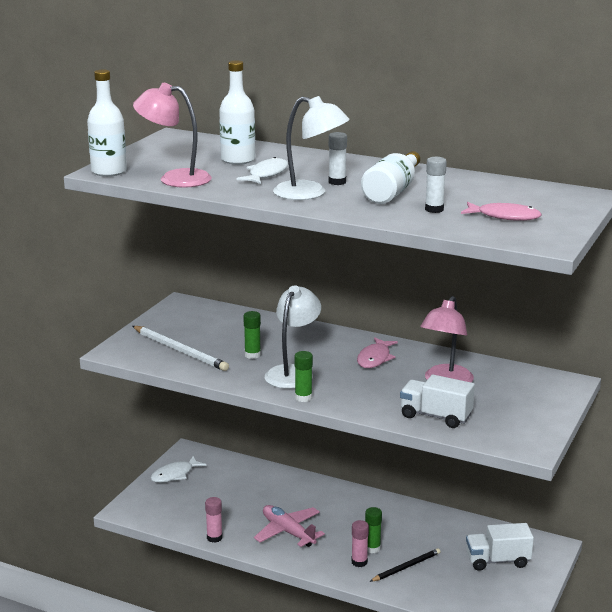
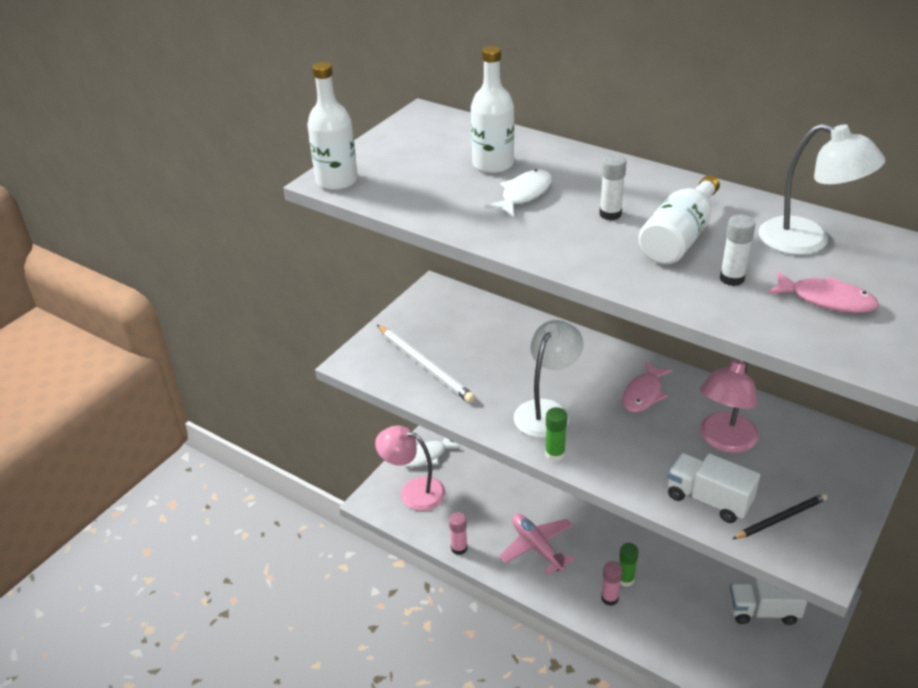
camera: 10 degrees right, 15 degrees up
(175, 178) = (412, 198): pink lamp -> pink lamp (413, 491)
(252, 355) = (504, 378): green glue stick -> none
(310, 193) = (573, 236): white lamp -> white lamp (807, 241)
(406, 567) = (660, 610): black pencil -> black pencil (781, 518)

